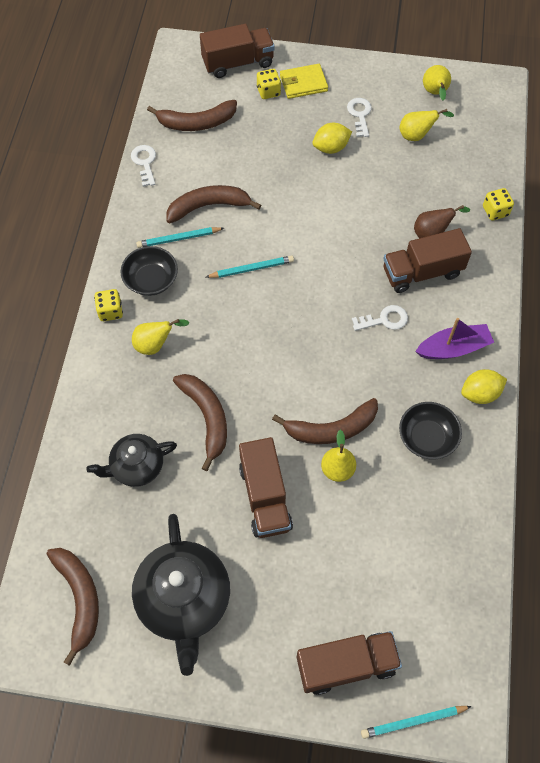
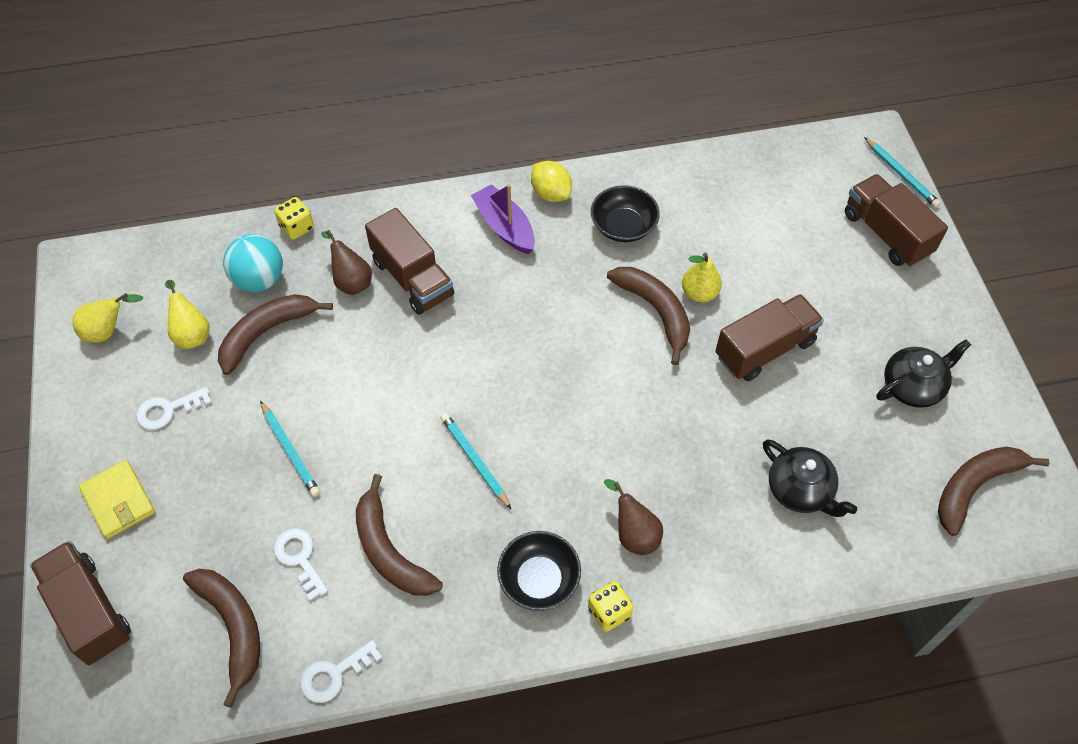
camera: 110 degrees left, 5 degrees down
(155, 345) = (634, 534): yellow pear -> brown pear
(178, 239) = (459, 569): turquoise pencil -> turquoise pencil (290, 451)
(184, 600) = (913, 386): black teapot -> black teapot, size x0.60
(207, 418) = (703, 438): brown banana -> brown banana (266, 333)
(268, 92) = (145, 544): yellow dice -> none
(331, 148) = (239, 428): yellow lemon -> none
(384, 320) = (494, 298): white key -> white key (299, 558)
(452, 180) = (259, 280): none -> turquoise ball

